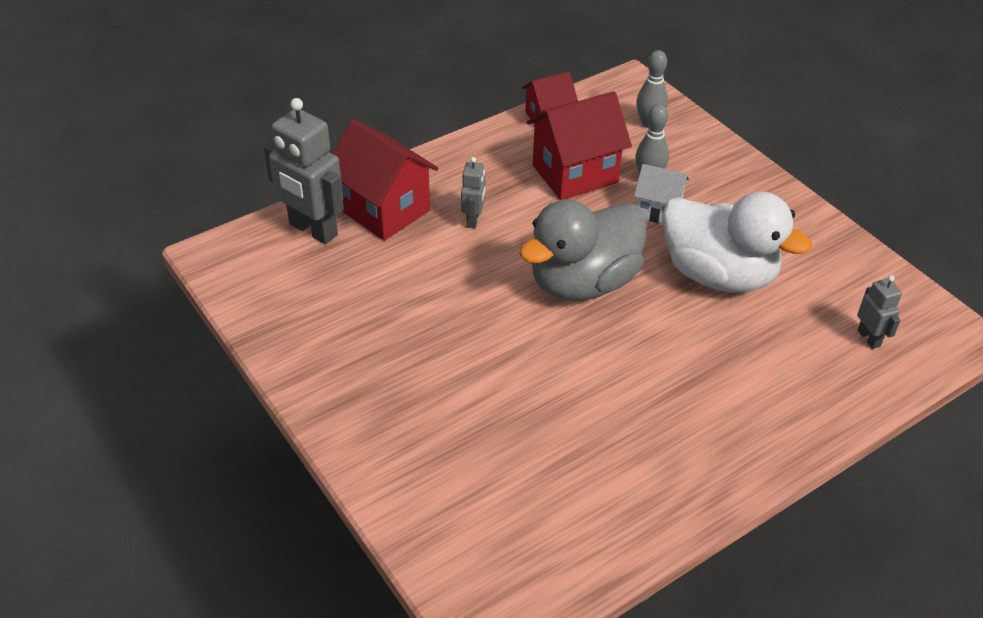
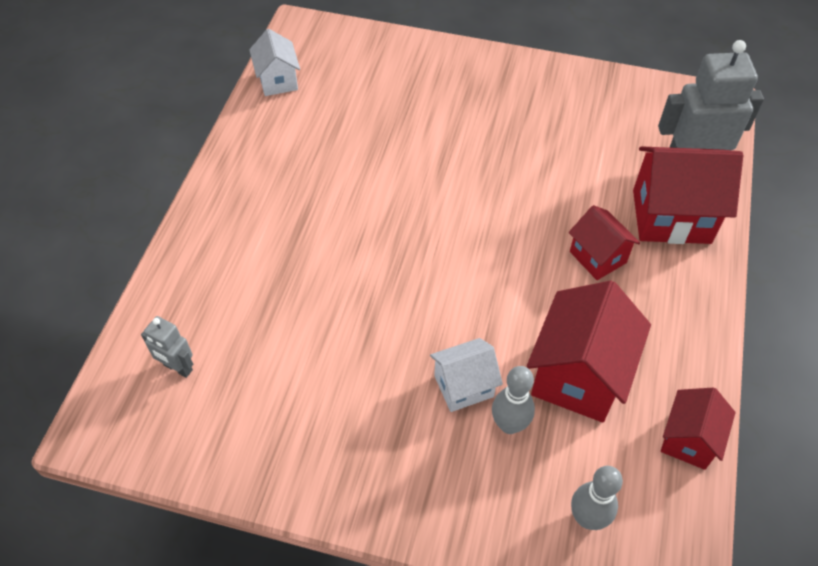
camera: 140 degrees right, 10 degrees up
(473, 220) = (598, 257): grey robot -> red house
(582, 559) = (278, 81): none -> white house
(583, 282) = (451, 259): grey duck -> none
(718, 275) = (351, 346): white duck -> none

